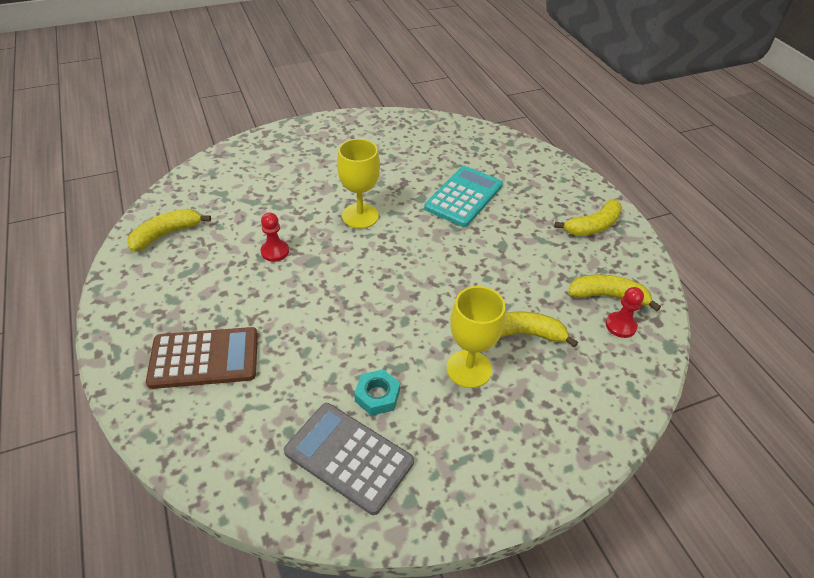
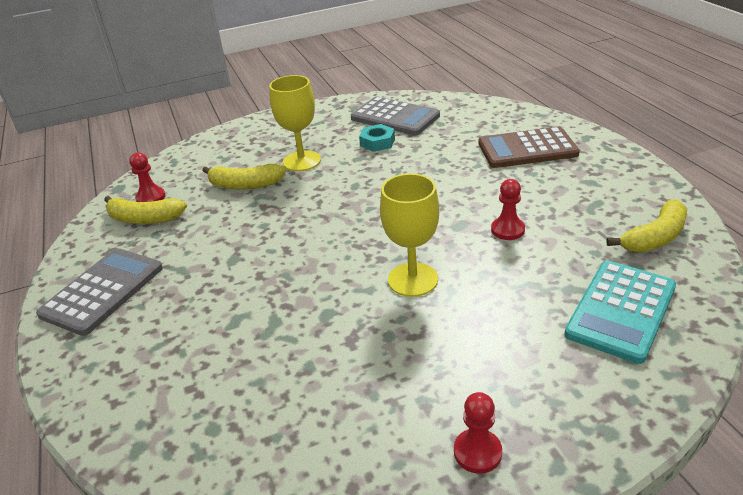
camera: 175 degrees left, 10 degrees down
(342, 132) = (477, 452): none -> red pawn
(464, 197) = (262, 320): turquoise calculator -> turquoise calculator (621, 310)
(593, 226) = (103, 291): yellow banana -> grey calculator

